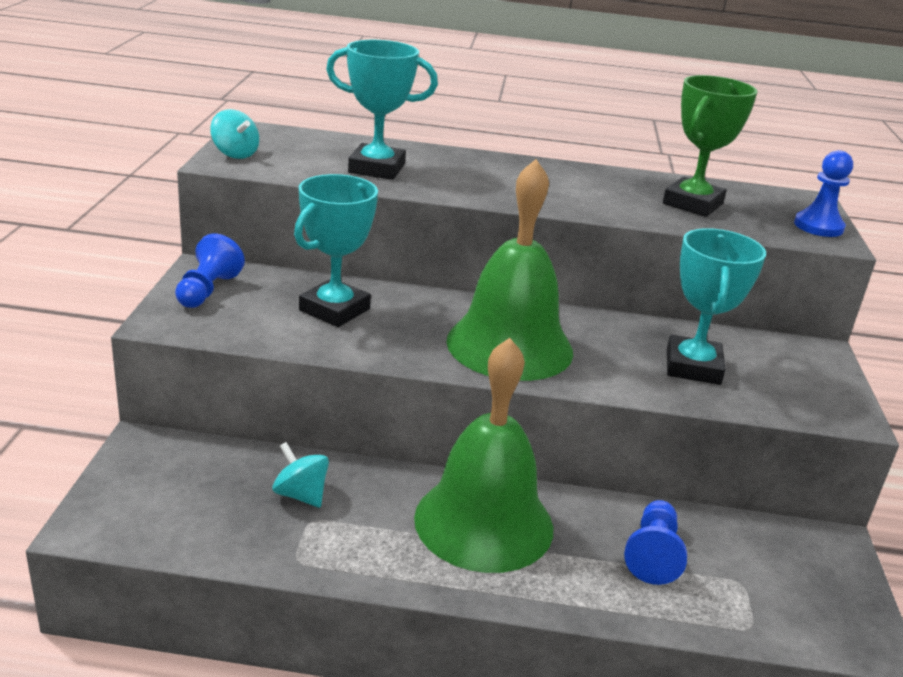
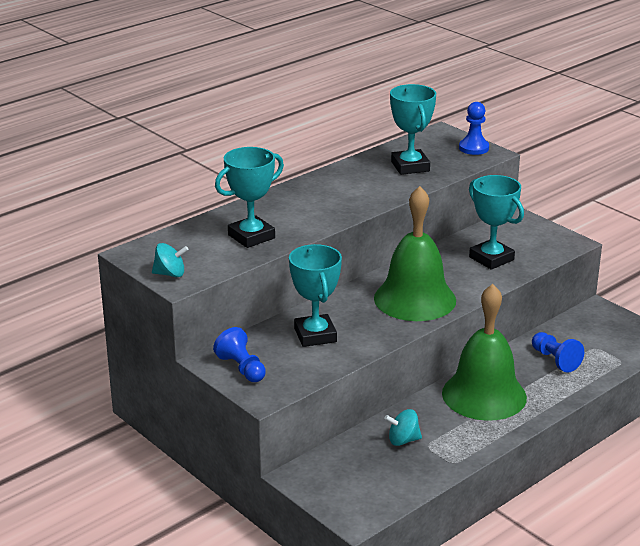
camera: 45 degrees left, 0 degrees up
(692, 204) = (410, 166): green trophy -> turquoise trophy

